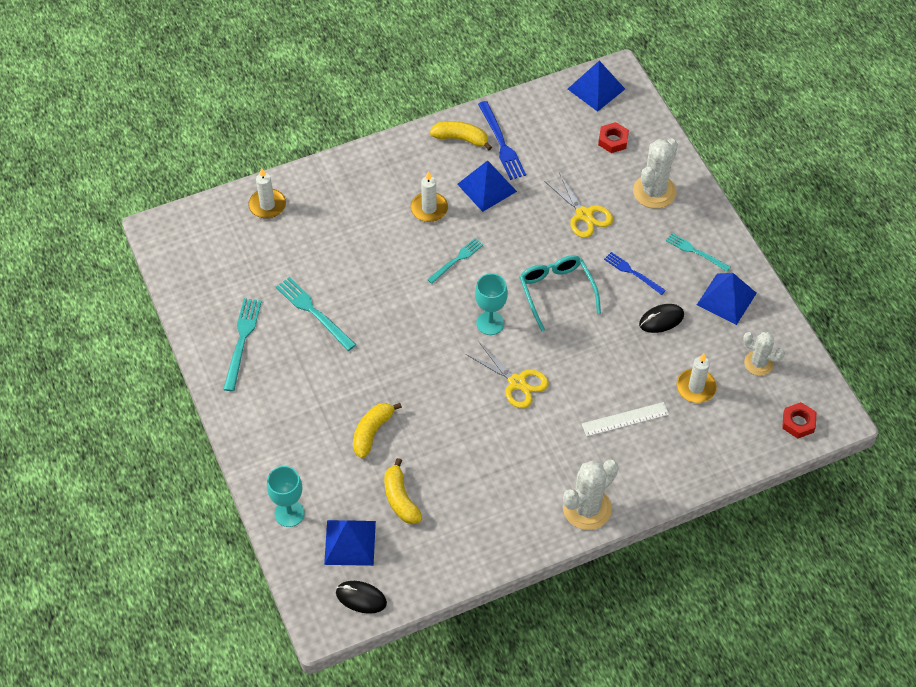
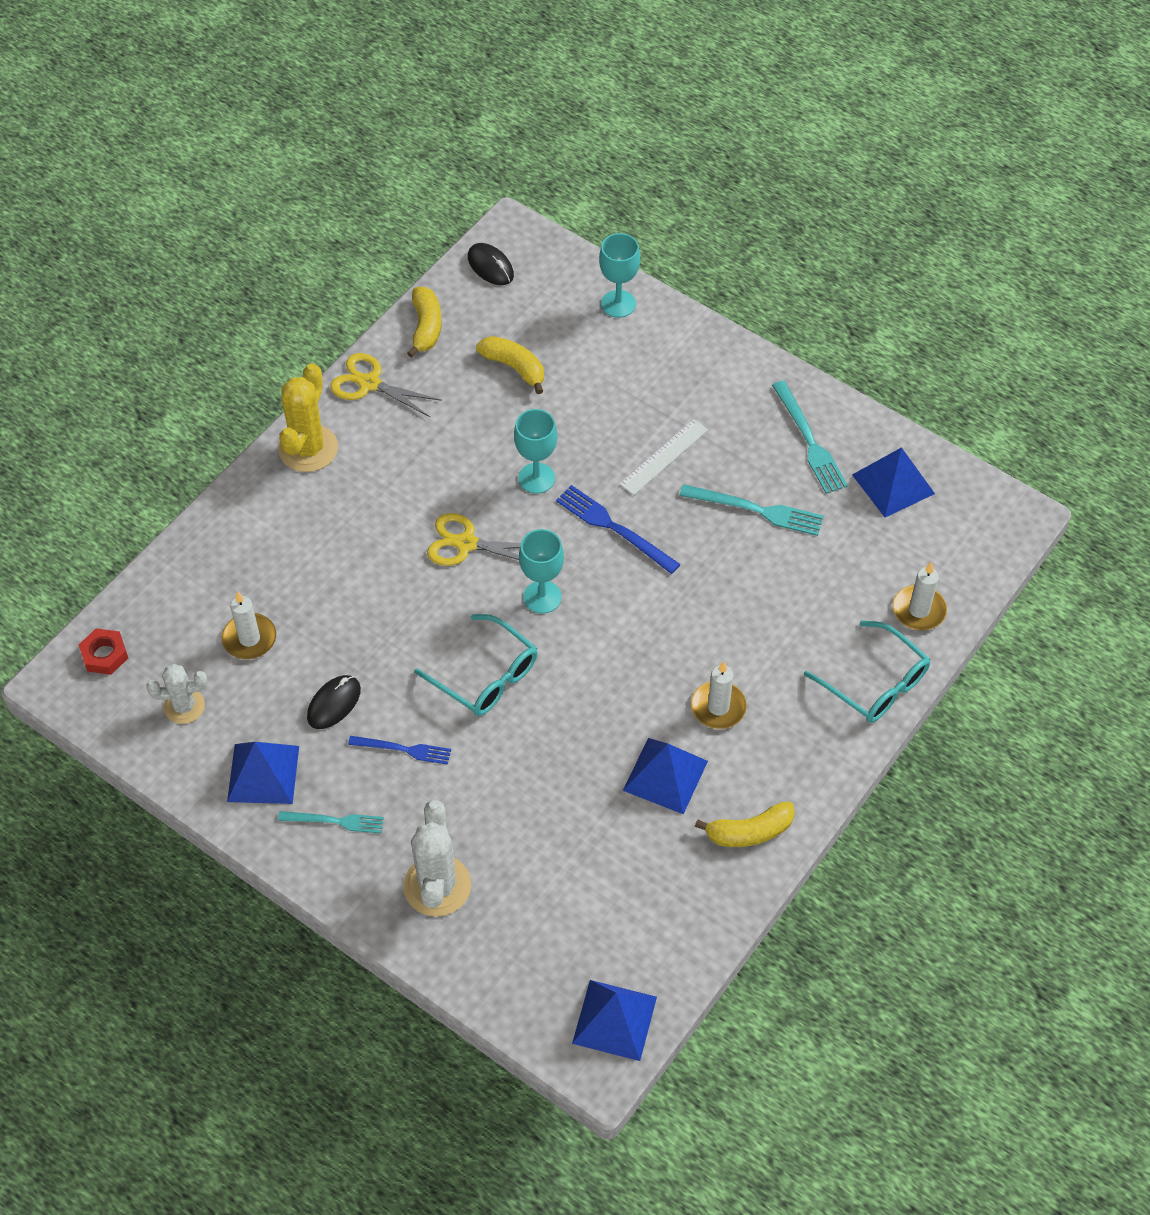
camera: 150 degrees right, 0 degrees up
(328, 179) = (874, 683): none -> turquoise glasses
(350, 542) = (537, 306): blue pyramid -> blue pyramid (893, 484)
(361, 598) = (490, 266): black mouse -> black mouse turned 60 degrees clockwise
(372, 432) = (592, 416): yellow banana -> yellow banana (426, 327)
(441, 405) = (536, 478): none -> turquoise goblet
(456, 260) = (636, 656): turquoise fork -> none
(501, 143) = (690, 853): blue fork -> blue fork (614, 528)
(584, 214) = (513, 801): yellow scissors -> yellow scissors (369, 384)
(587, 508) = (308, 448): white cactus -> yellow cactus
(613, 140) = (539, 940): red nut -> none
(625, 419) = (316, 561): white ruler -> white ruler (663, 457)

